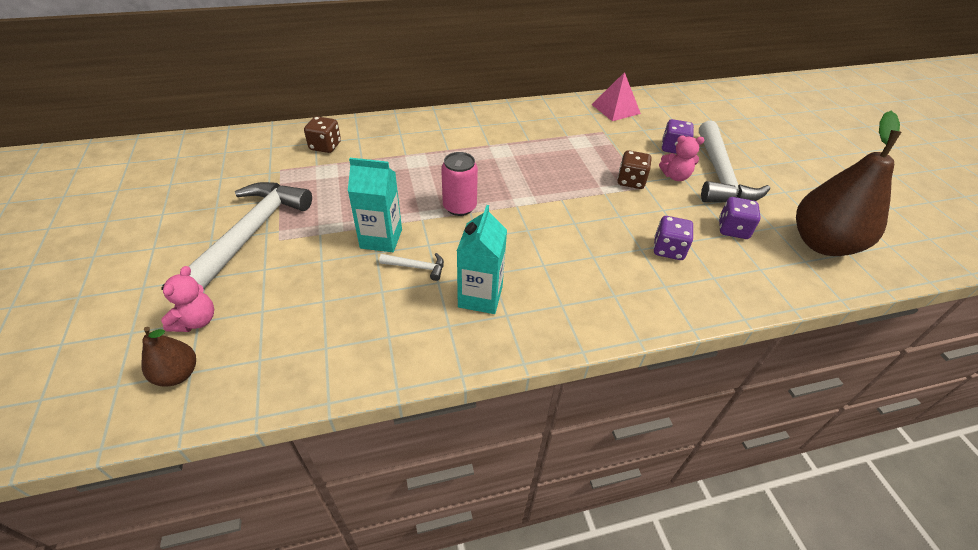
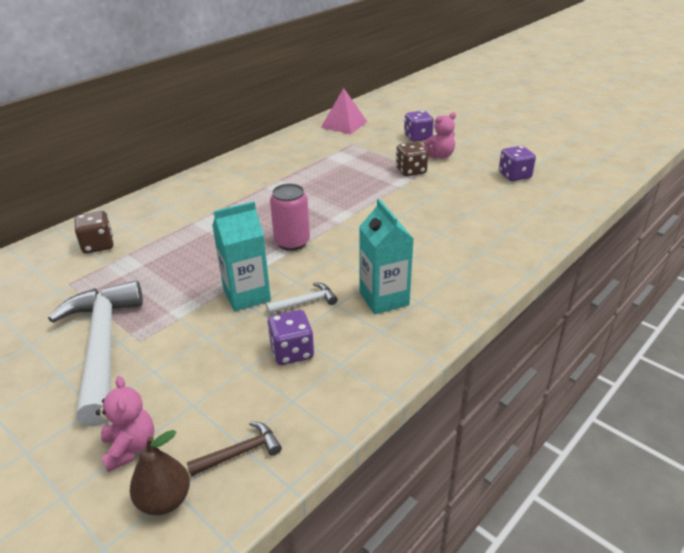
camera: 30 degrees left, 10 degrees down
(253, 368) = (240, 452): none -> brown hammer
(668, 249) = (486, 206): purple dice -> purple dice (292, 352)
(720, 175) = (469, 144): white hammer -> none
(822, 243) = (577, 162): brown pear -> none

